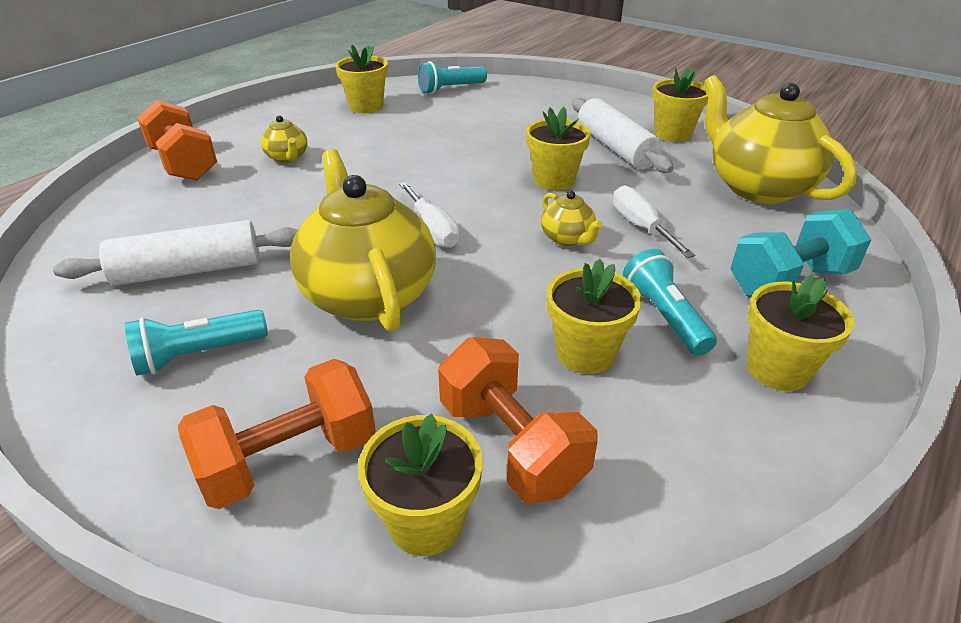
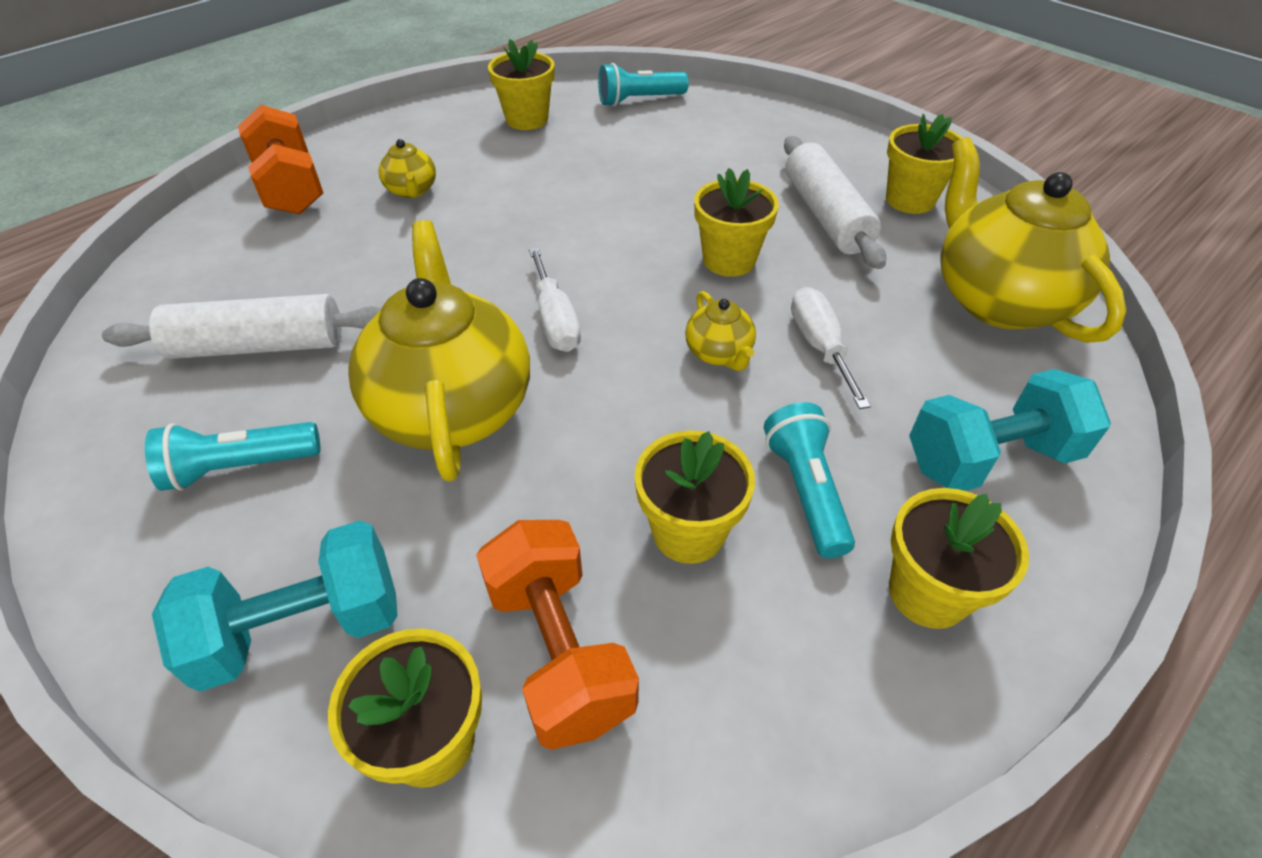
camera: 10 degrees right, 10 degrees up
(289, 459) = (302, 628): orange dumbbell -> turquoise dumbbell

